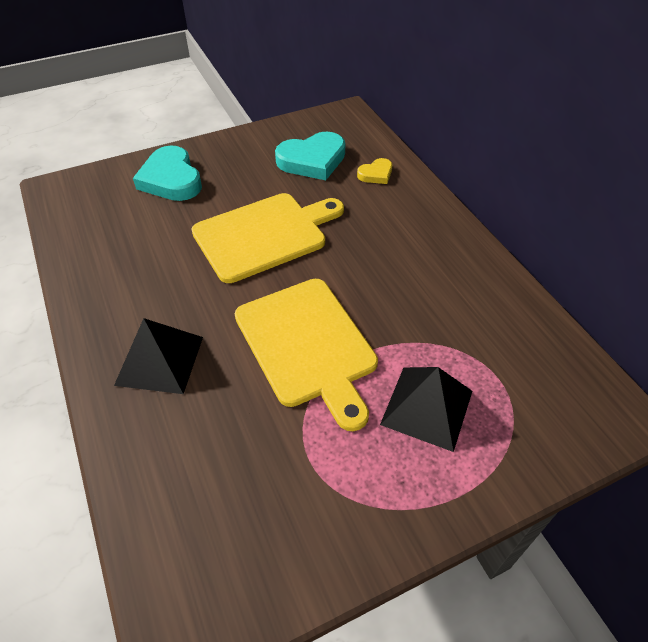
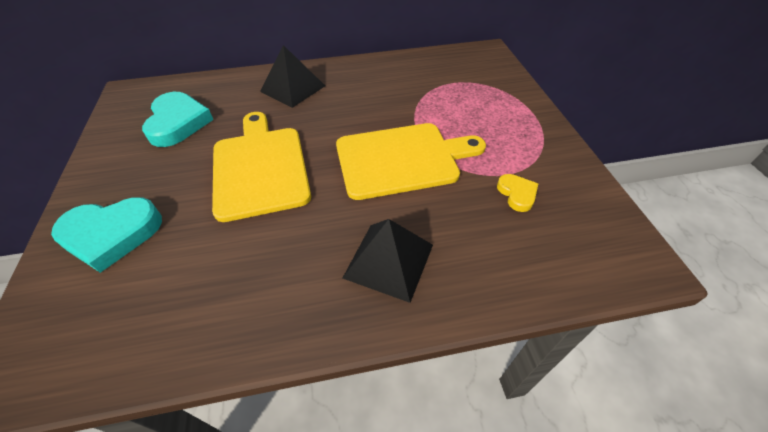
camera: 75 degrees left, 0 degrees up
(376, 174) = (229, 91): yellow heart -> yellow heart (517, 194)
(427, 407) = (470, 113): black pyramid -> black pyramid (293, 88)

